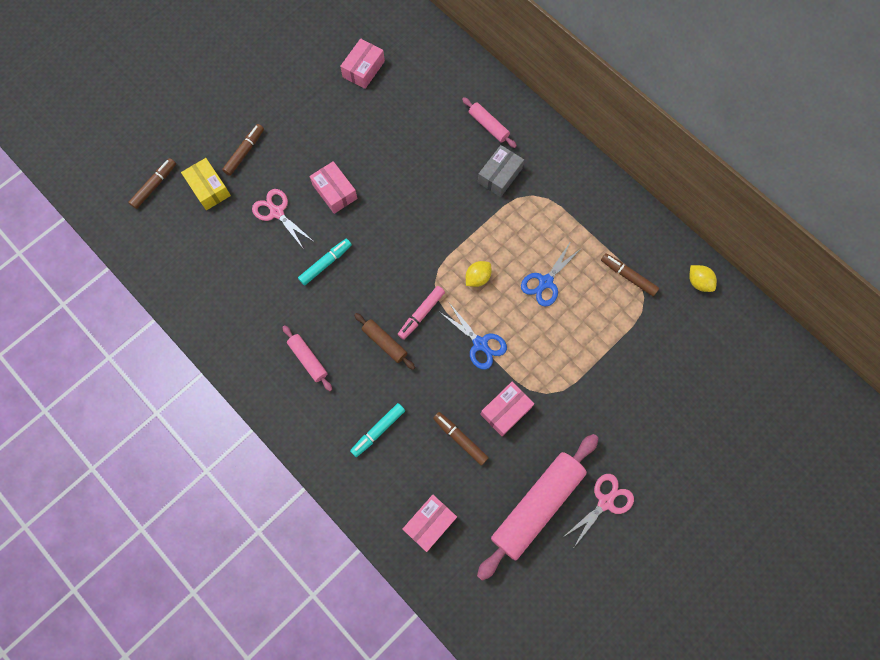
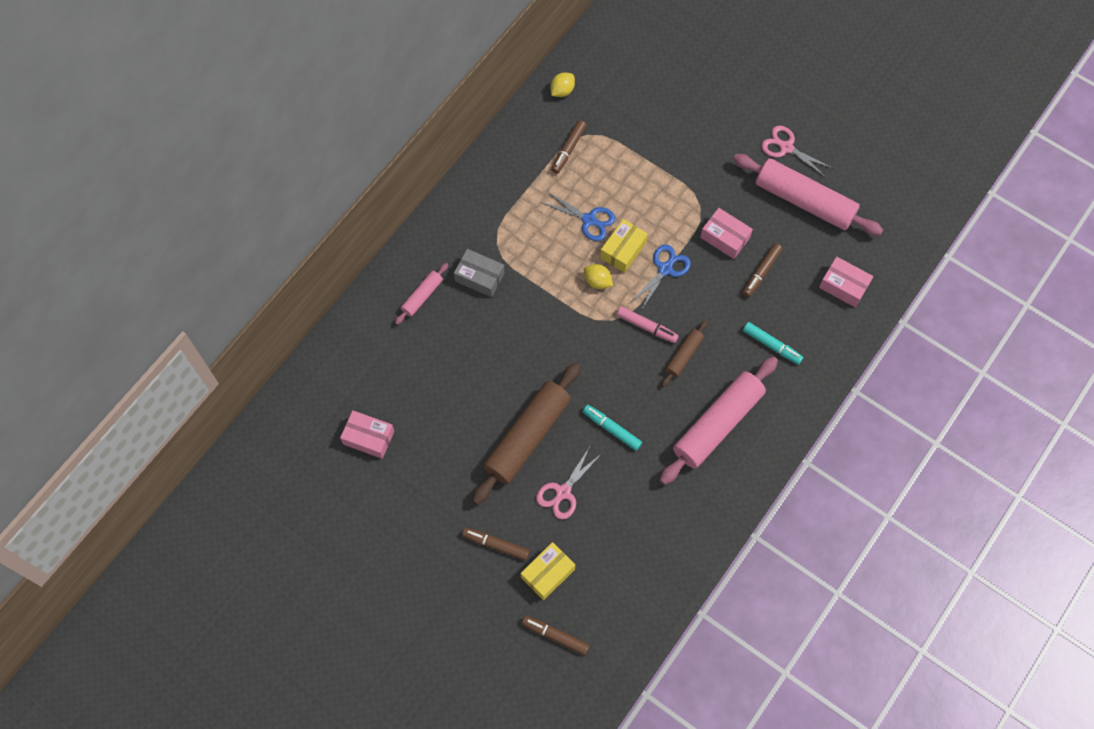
camera: 100 degrees left, 5 degrees down
(308, 359) = (717, 424): pink rolling pin -> pink rolling pin, size x2.07
(335, 192) = (527, 437): pink box -> brown rolling pin
(507, 308) = (623, 250): none -> yellow box

